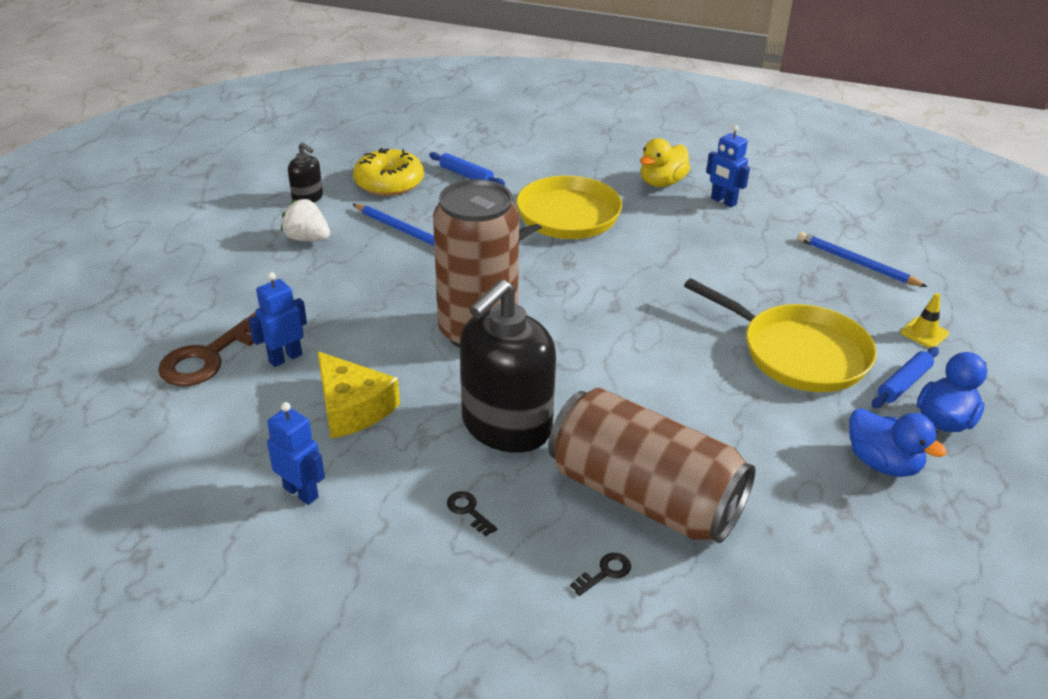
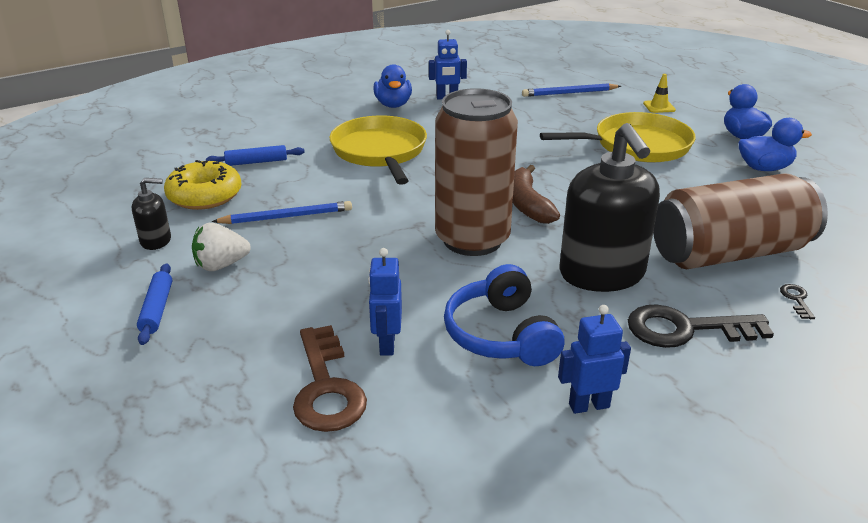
camera: 50 degrees left, 5 degrees down
(352, 407) = (501, 335): yellow cheese -> blue headphones
(468, 511) = (686, 329): black key -> black key, size x2.37
(577, 335) = (527, 204): none -> brown banana
(662, 183) = (393, 105): yellow duck -> blue duck
(903, 383) = (698, 132): blue rolling pin -> blue rolling pin (157, 309)

